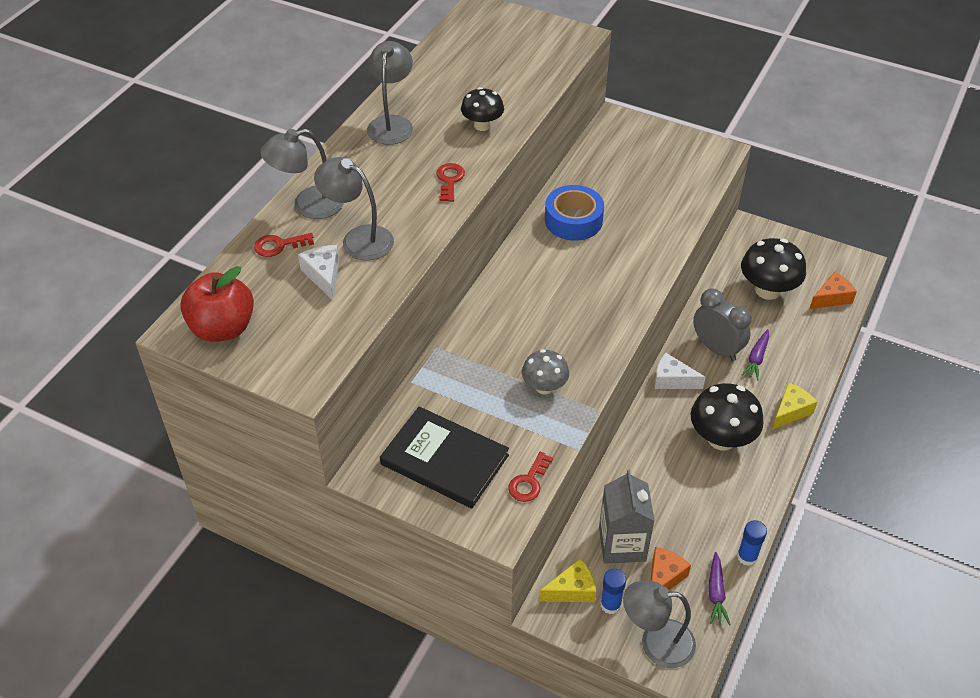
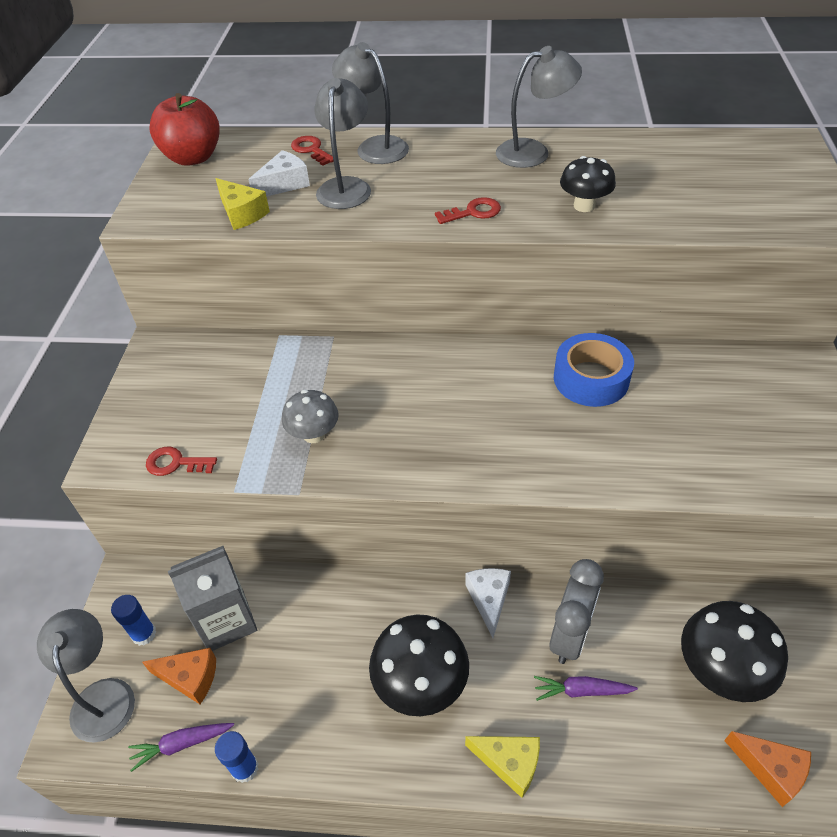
camera: 70 degrees right, 0 degrees up
(444, 460) = (187, 390): black book -> none
(572, 590) = (155, 591): yellow cheese -> yellow cheese (242, 213)

